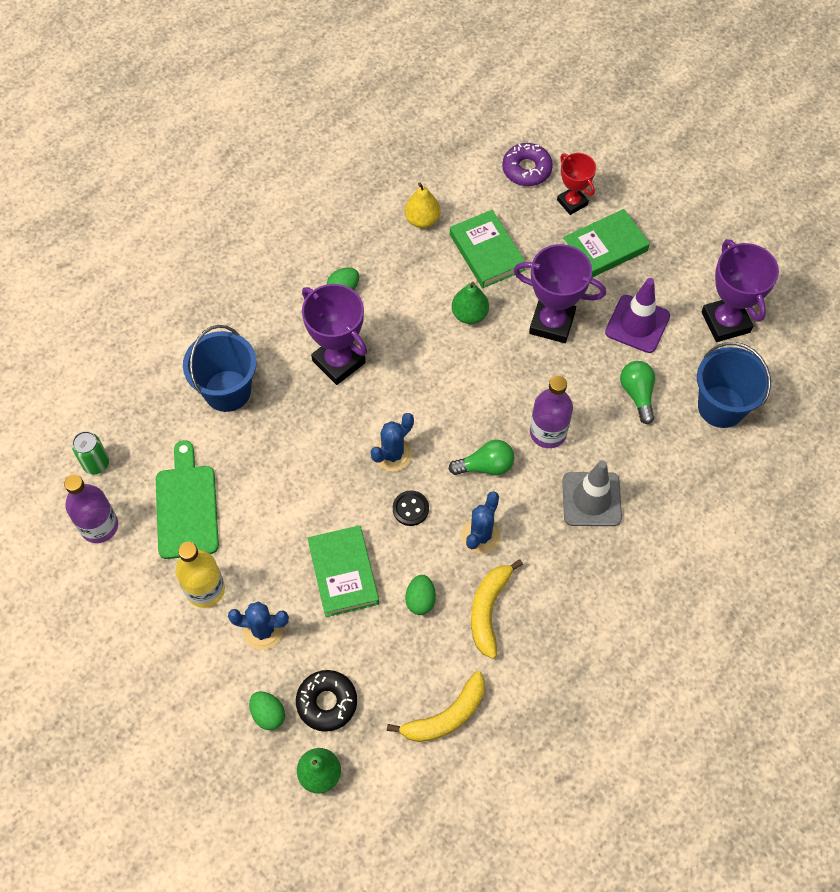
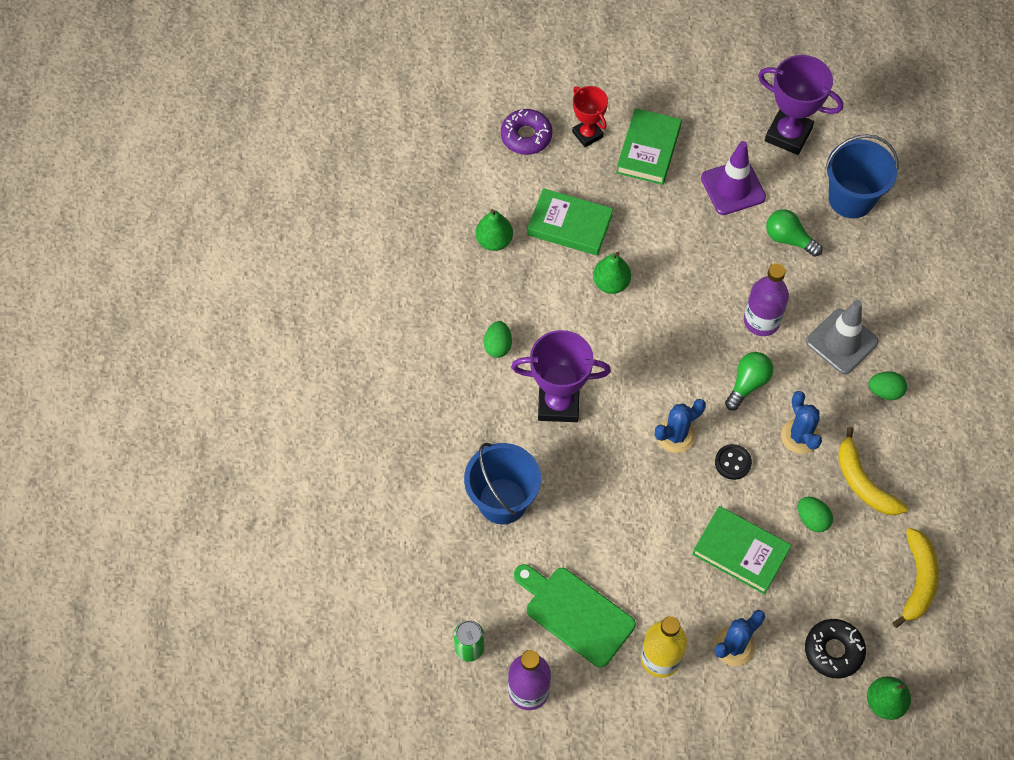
camera: 45 degrees left, 0 degrees up
(268, 714) = (805, 699): green egg -> green egg (885, 391)
(393, 454) = (676, 435): blue cactus -> blue cactus turned 60 degrees clockwise
(422, 220) = (494, 241): yellow pear -> green pear
(552, 323) = (675, 238): purple trophy -> none
(572, 202) = (587, 134): red trophy -> red trophy turned 45 degrees clockwise

